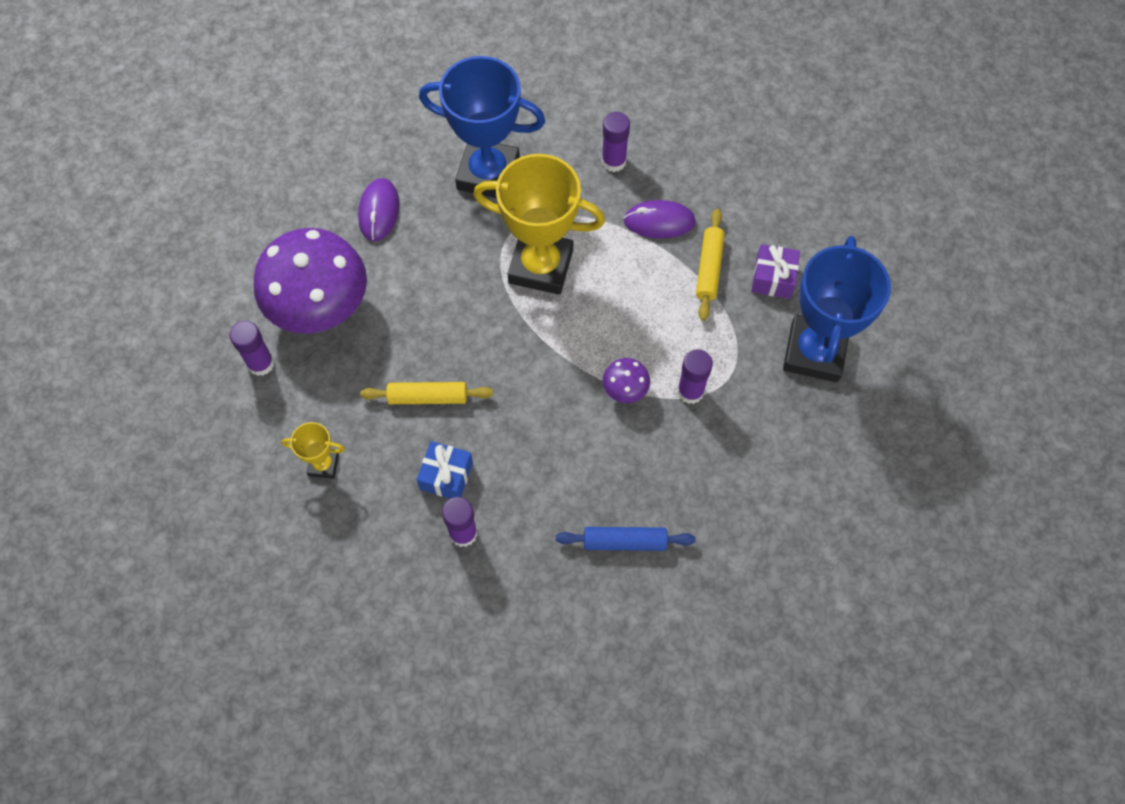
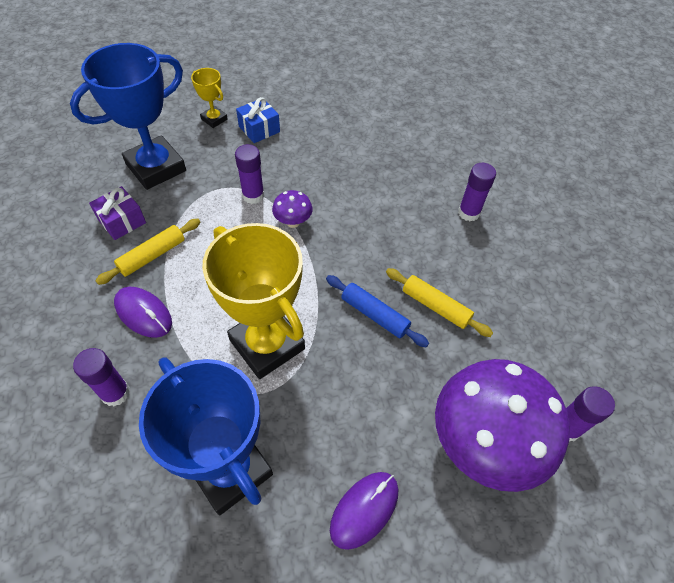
camera: 145 degrees left, 10 degrees down
(323, 465) = (547, 311): yellow trophy -> yellow trophy (214, 119)
(446, 476) = (457, 249): blue gift -> blue gift (259, 129)
(625, 542) = (371, 153): blue rolling pin -> blue rolling pin (374, 315)

